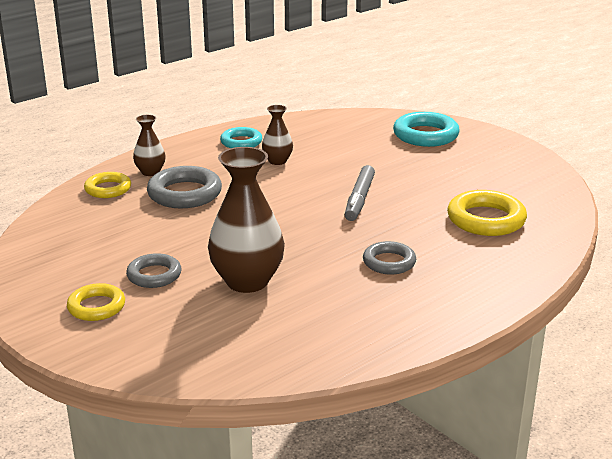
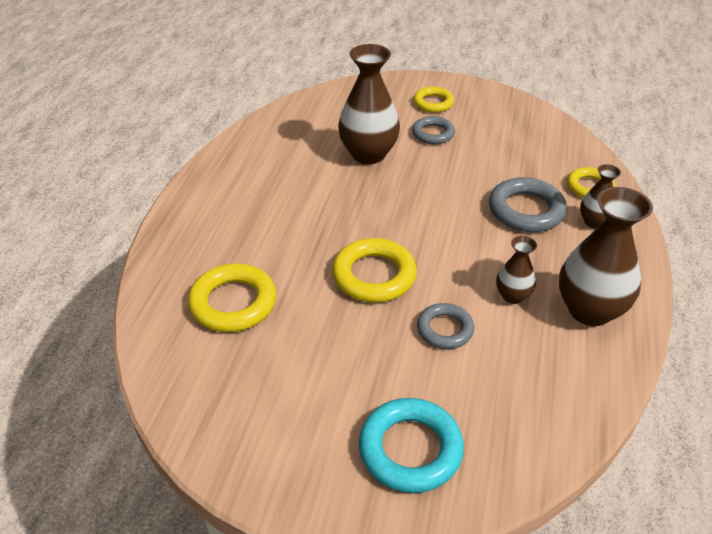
camera: 145 degrees right, 15 degrees up
(241, 142) = (589, 310): turquoise ring -> brown vase
(359, 199) = (374, 275): grey marker -> yellow ring
(389, 262) = (284, 212): grey ring -> grey ring (444, 329)

